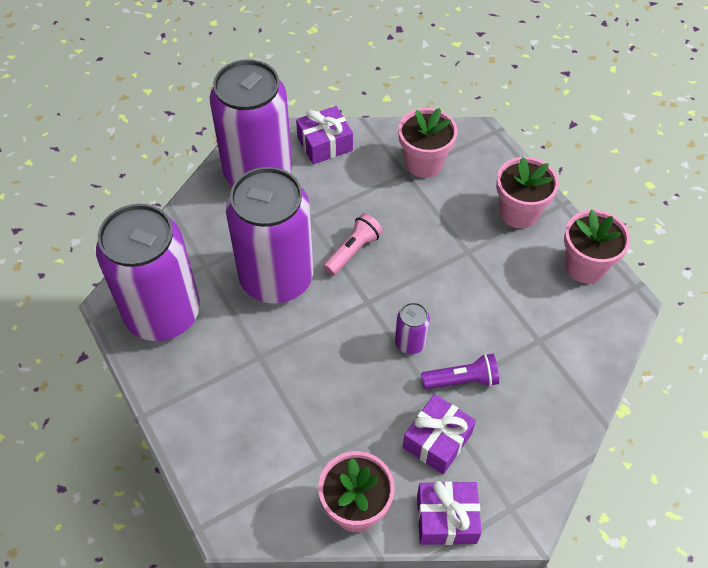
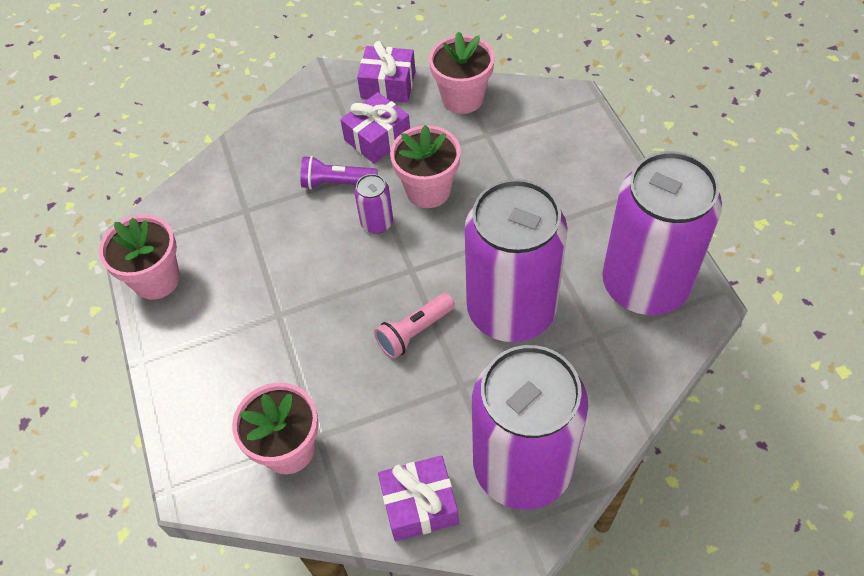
camera: 165 degrees left, 0 degrees up
(519, 212) = (197, 356): pink flower pot -> pink flower pot (428, 190)

